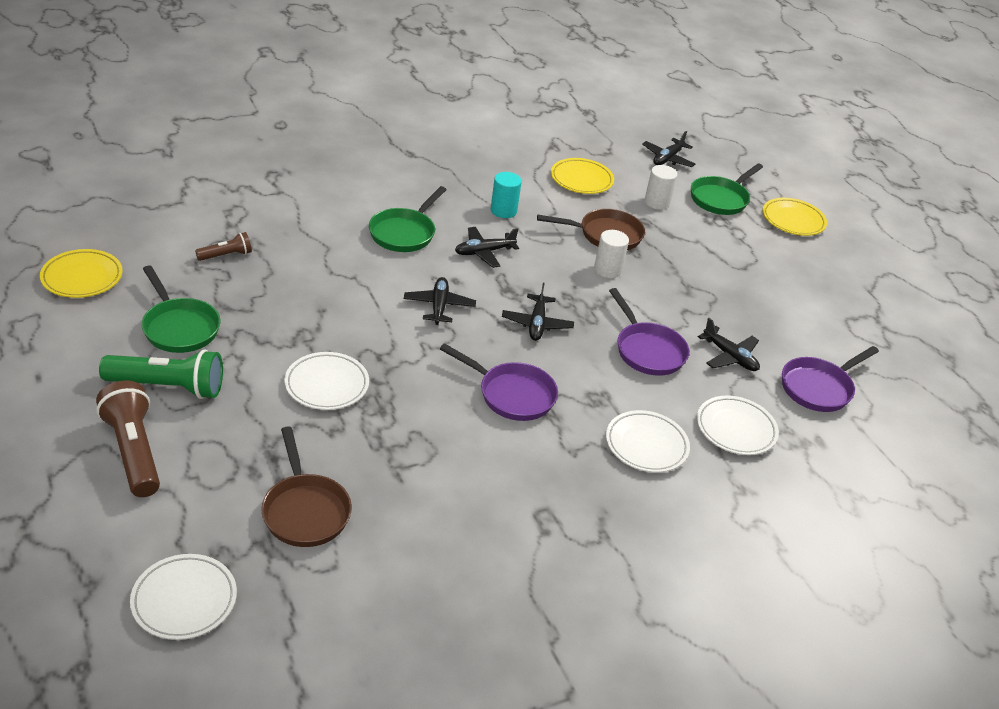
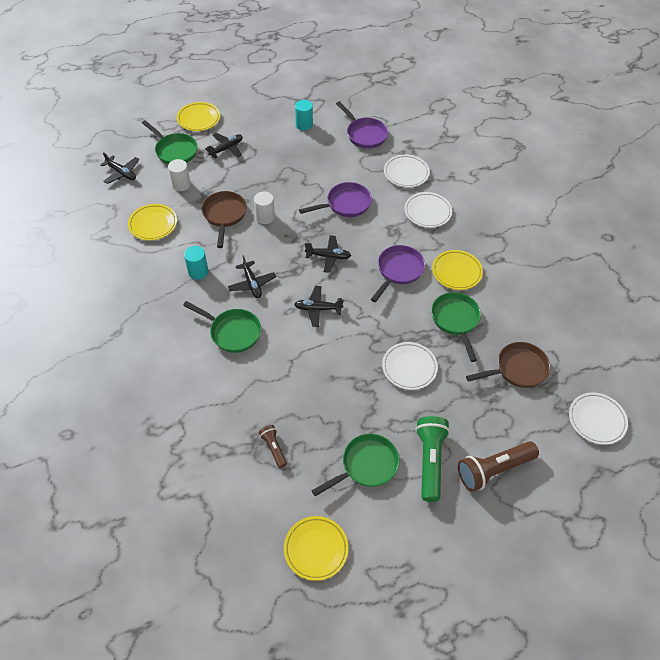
camera: 85 degrees left, 15 degrees up
(410, 448) = (456, 320): none -> green pan
(512, 464) = (456, 272): none -> yellow plate
(730, 356) = (344, 168): black plane -> black plane (226, 149)
(818, 320) = (304, 125): none -> turquoise cylinder

